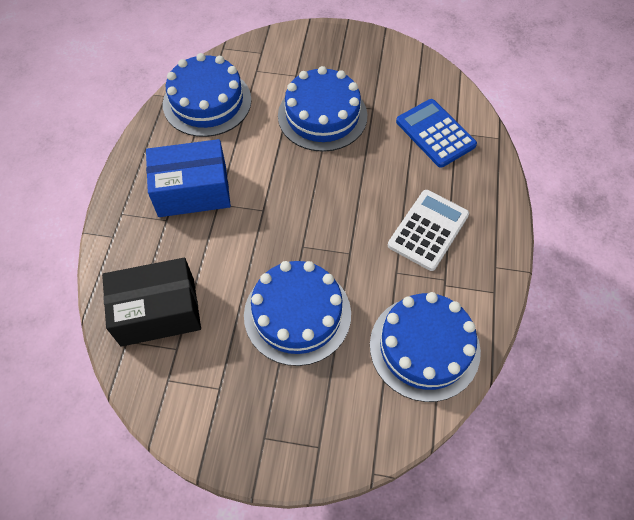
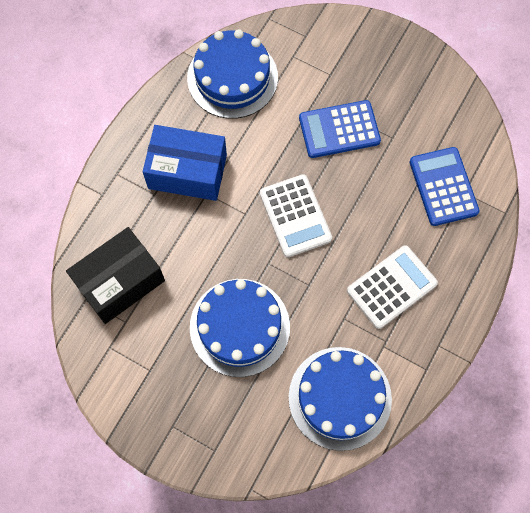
camera: 20 degrees right, 10 degrees up
(158, 312) = (120, 282): black box -> black box turned 45 degrees counterclockwise
(311, 197) = (295, 216): none -> white calculator
(322, 115) = (339, 130): blue cake -> blue calculator

